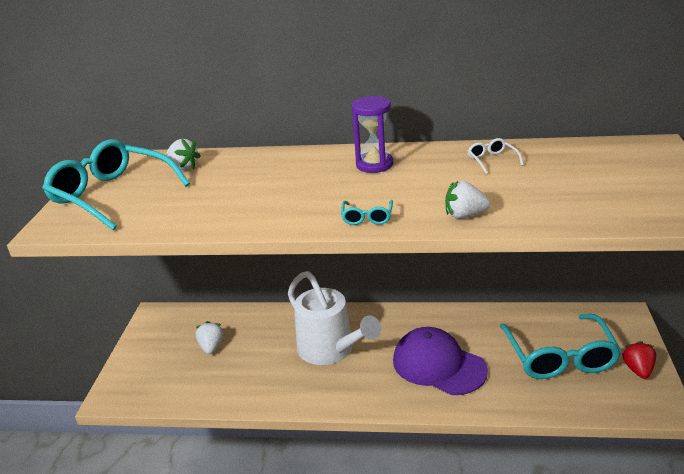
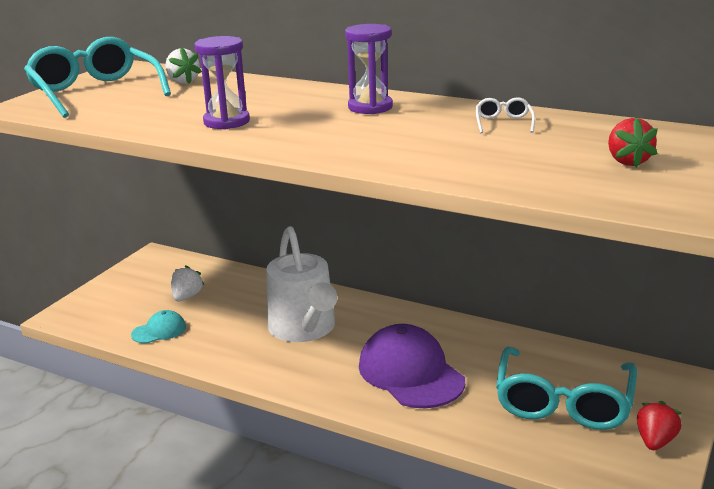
camera: 20 degrees right, 5 degrees down
(210, 386) = (159, 331): none -> turquoise cap
(270, 204) = (226, 122): none -> purple hourglass
(367, 217) = (306, 148): turquoise glasses -> none
(465, 215) = (410, 163): white strawberry -> none
(615, 179) = (627, 161): none -> red strawberry

